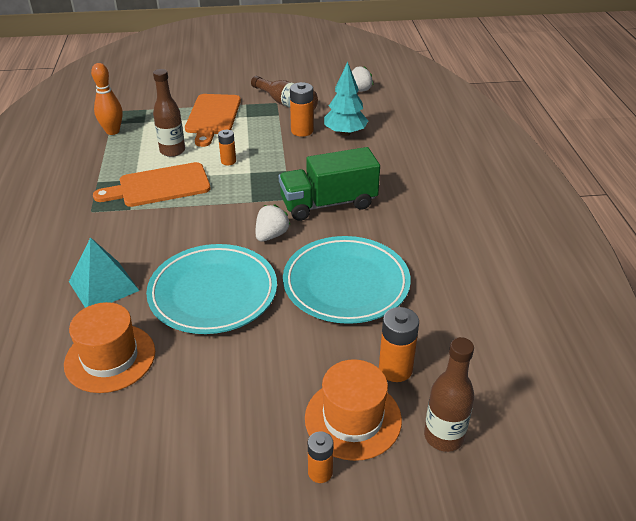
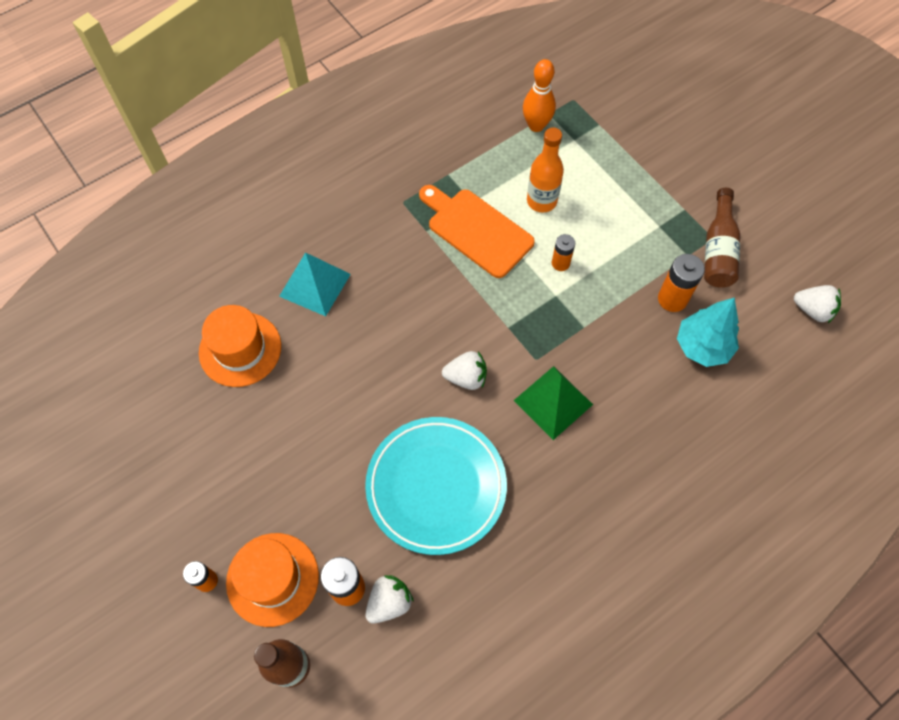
camera: 60 degrees right, 25 degrees up
(172, 151) = (541, 201): brown bottle -> orange bottle
(213, 117) = (632, 195): orange cutting board -> none
(213, 293) = (356, 377): turquoise plate -> none
(328, 203) = (553, 402): green truck -> green pyramid
(424, 348) = (389, 602): none -> white strawberry

